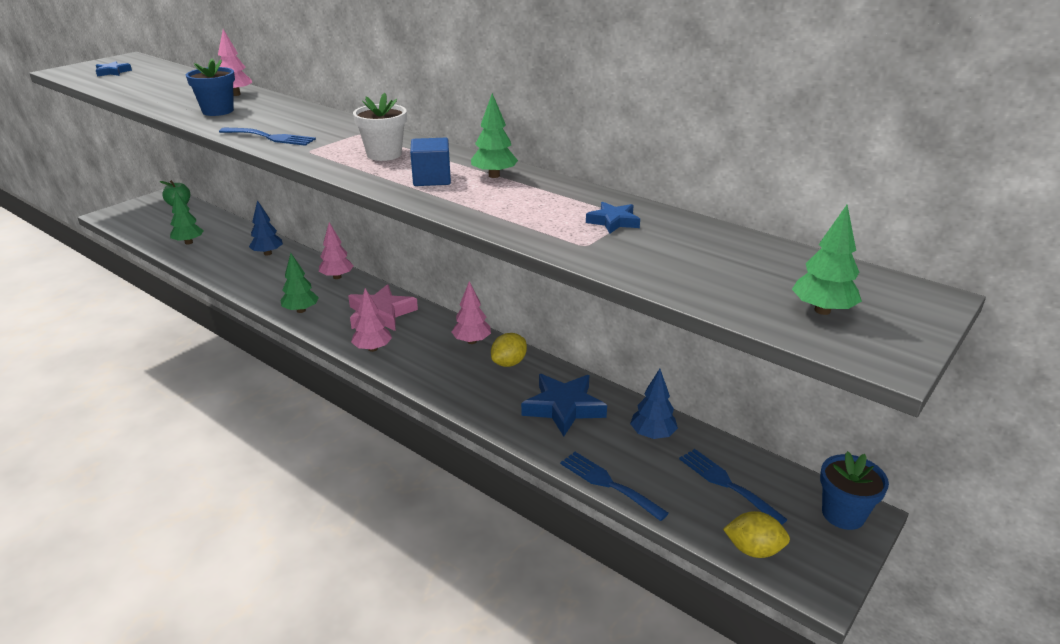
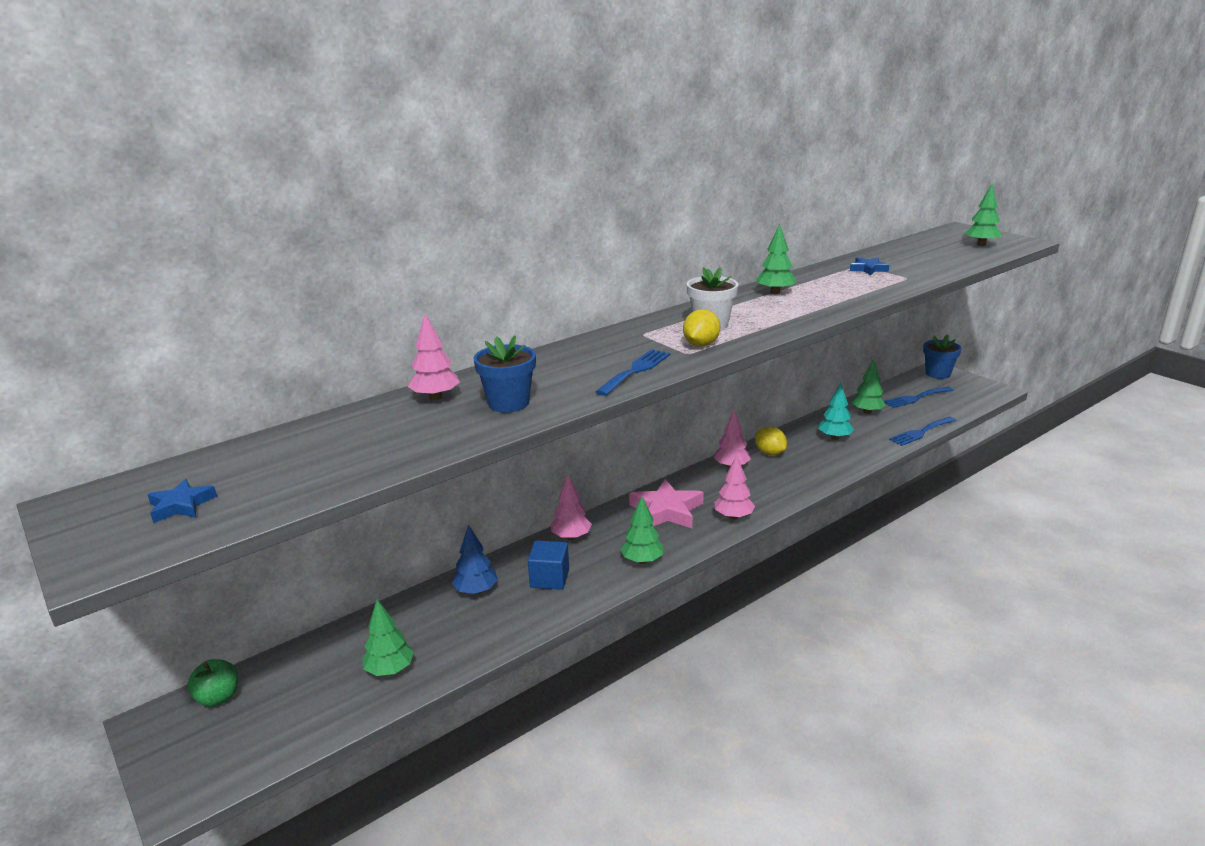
camera: 75 degrees left, 5 degrees down
(432, 179) = (779, 310): blue cube -> blue cube (549, 578)
(564, 408) = (834, 437): blue star -> turquoise tree
(652, 435) = (867, 412): blue tree -> green tree
(753, 549) = (972, 400): yellow lemon -> yellow lemon (701, 345)

